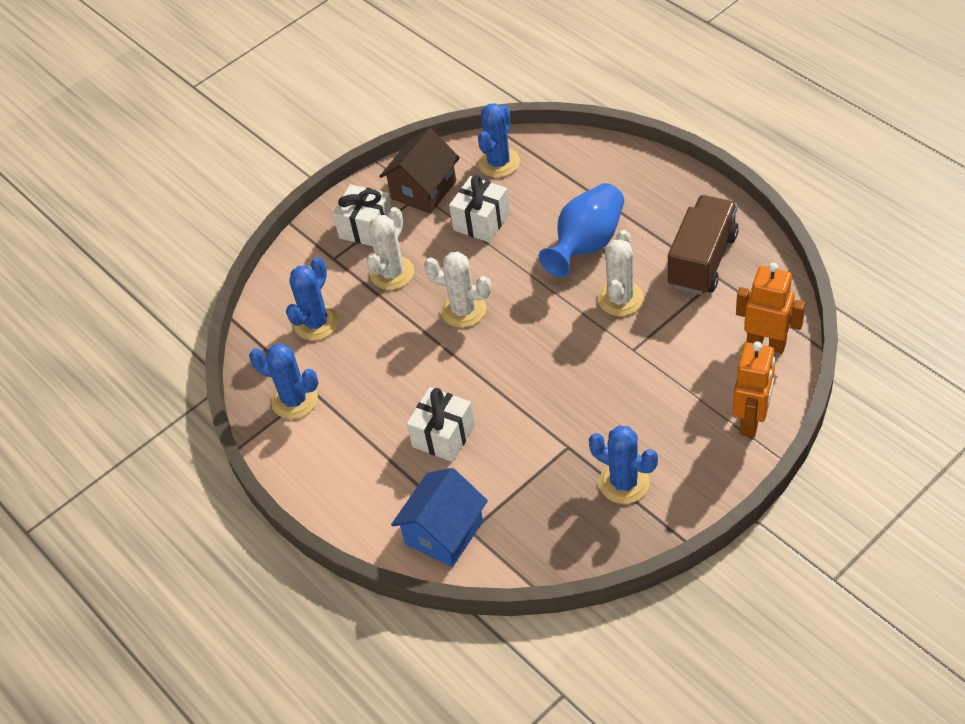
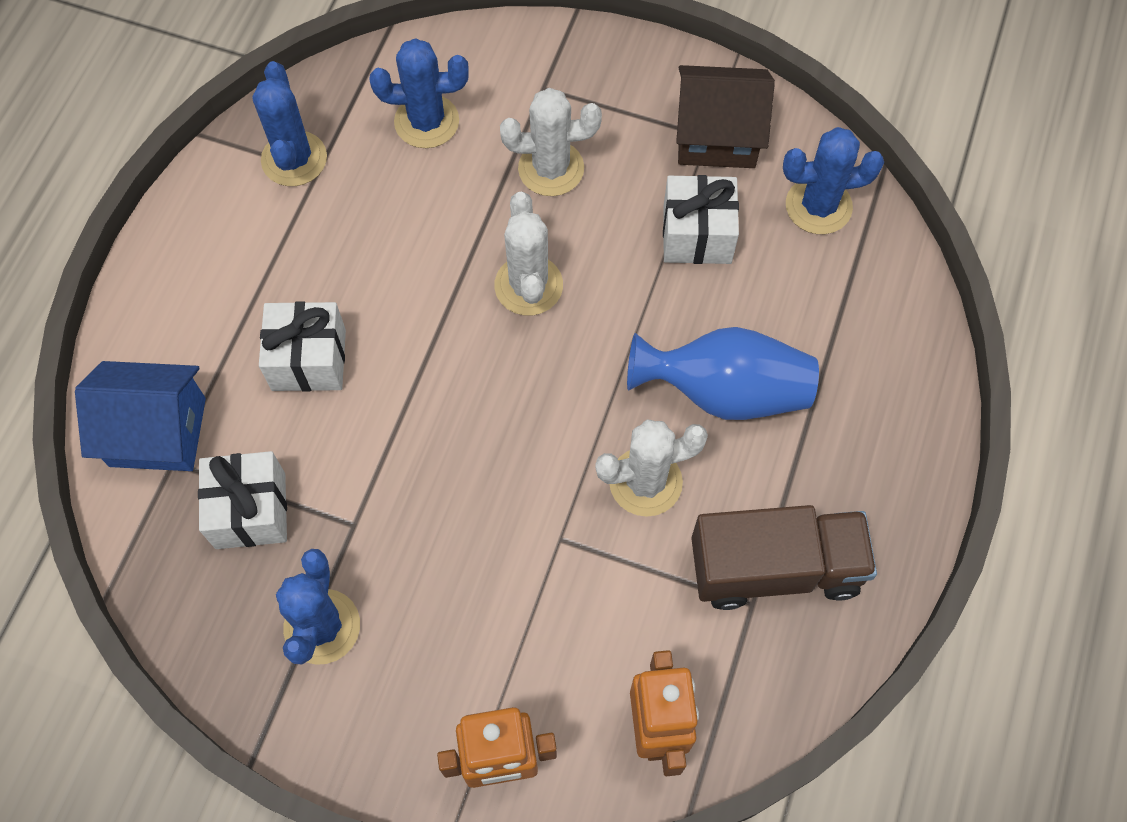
camera: 55 degrees right, 15 degrees up
(366, 228) = (614, 100): white gift -> white gift (250, 510)

